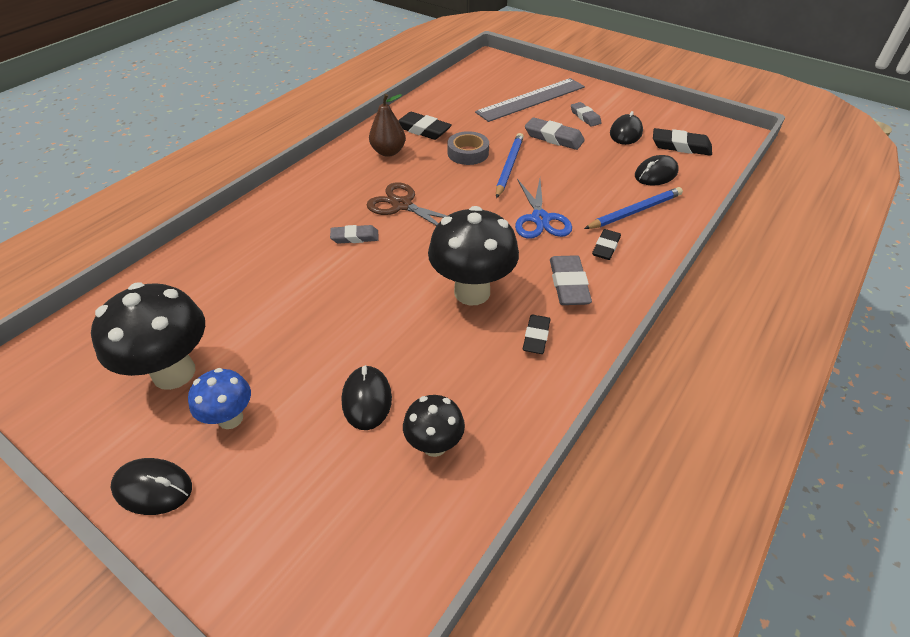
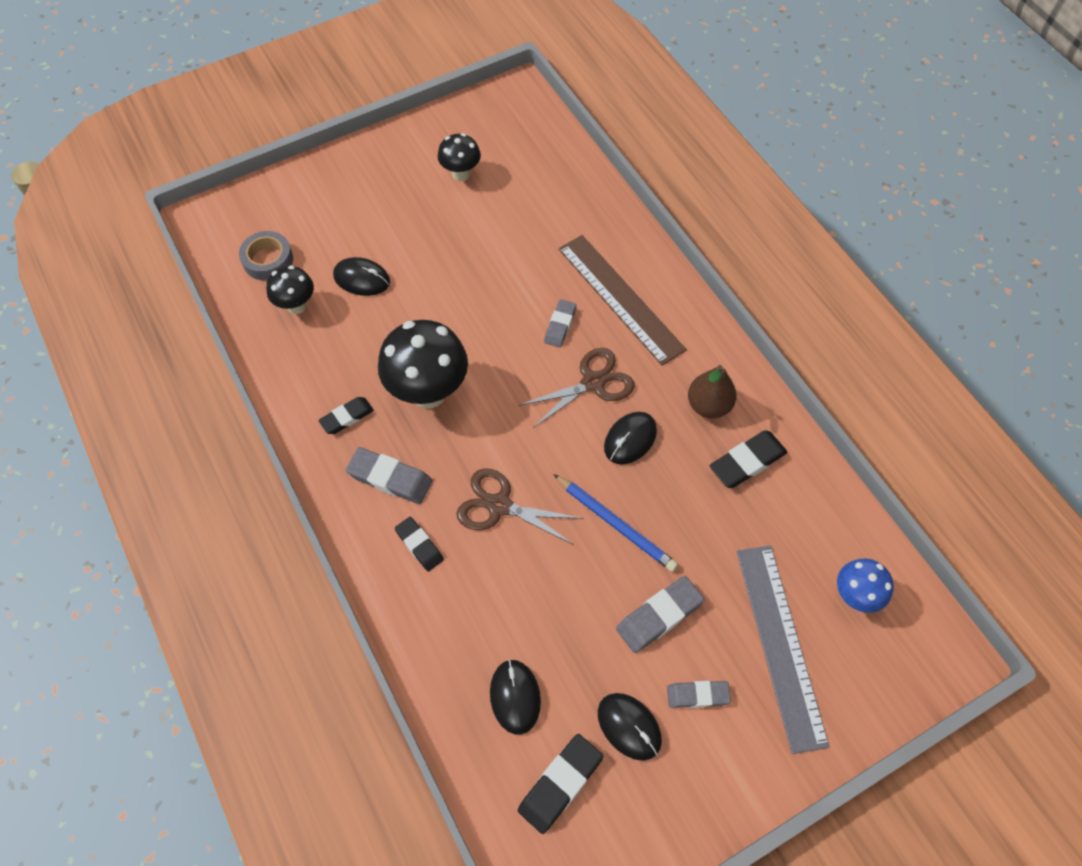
camera: 115 degrees right, 15 degrees up
(153, 488) = (367, 155): black mouse -> black mouse (630, 439)
(174, 372) = (461, 174): black mushroom -> black mushroom, size x0.56
(230, 418) = (397, 199): blue mushroom -> blue mushroom (854, 596)
(309, 213) = (620, 298): none -> brown ruler
(468, 153) = (667, 491): grey tape -> grey tape (268, 260)
(536, 337) = (347, 417): black eraser -> black eraser turned 75 degrees counterclockwise
(540, 219) = (499, 505): blue scissors -> brown scissors
(634, 211) = (458, 616): blue pencil -> none

